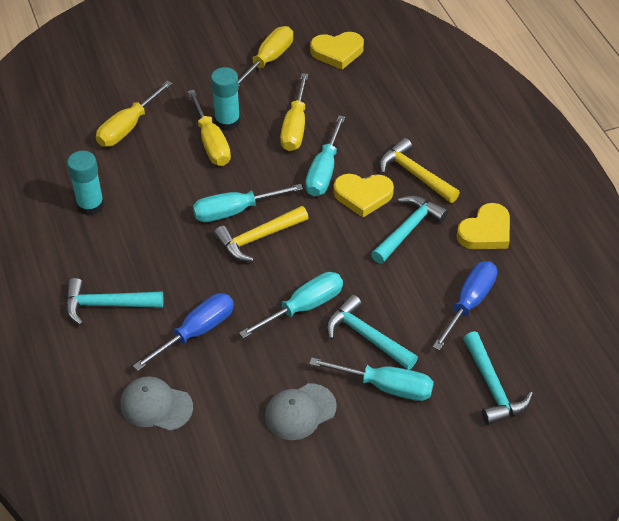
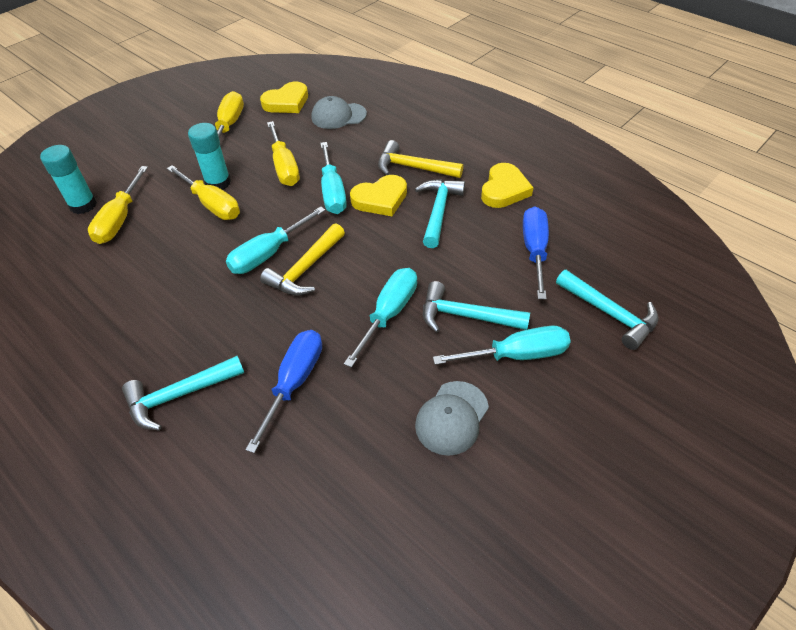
camera: 25 degrees left, 0 degrees up
(90, 205) = (113, 302): turquoise glue stick -> turquoise glue stick (83, 205)
(156, 406) = (293, 483): grey cap -> grey cap (338, 116)

